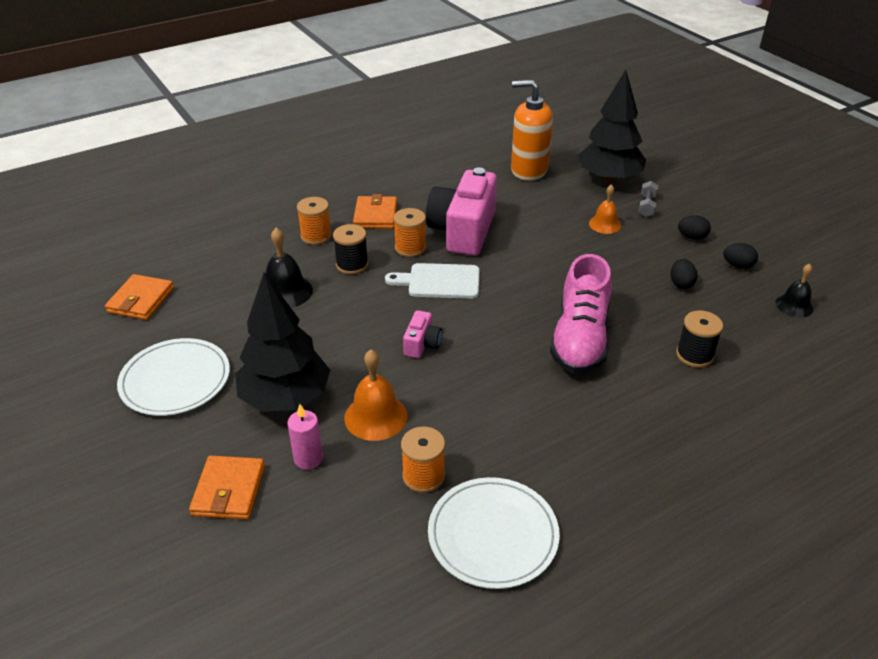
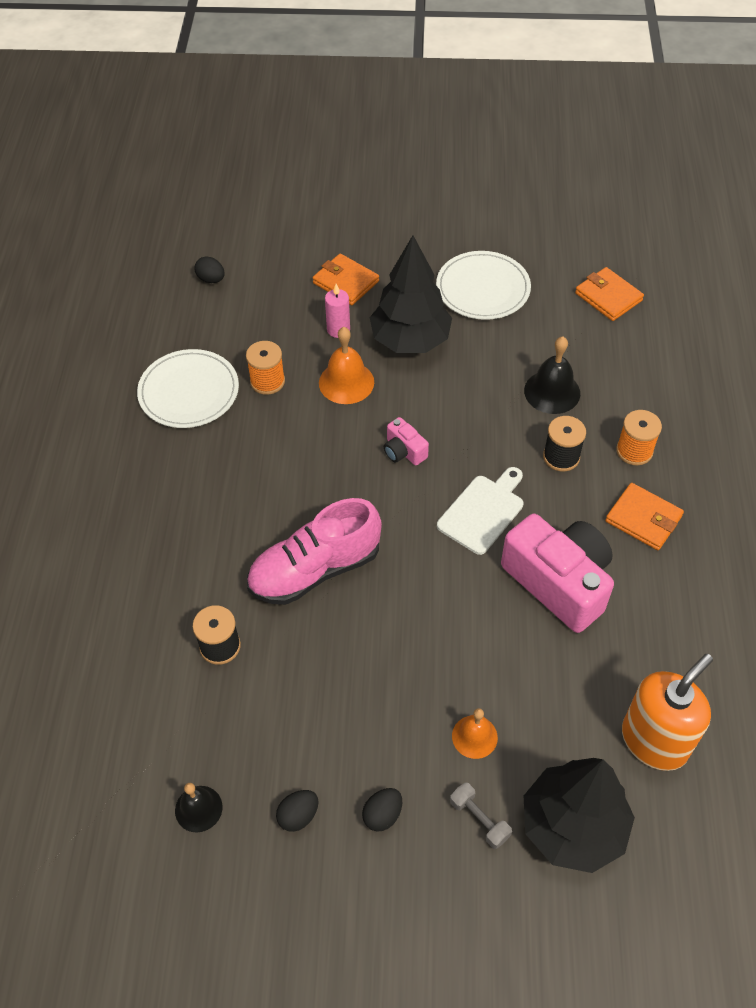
camera: 125 degrees right, 15 degrees up
(410, 248) = (558, 518): orange spool -> none
(580, 339) = (315, 570): pink shoe -> pink shoe turned 75 degrees counterclockwise
(681, 283) = (317, 725): black egg -> black egg (211, 279)

